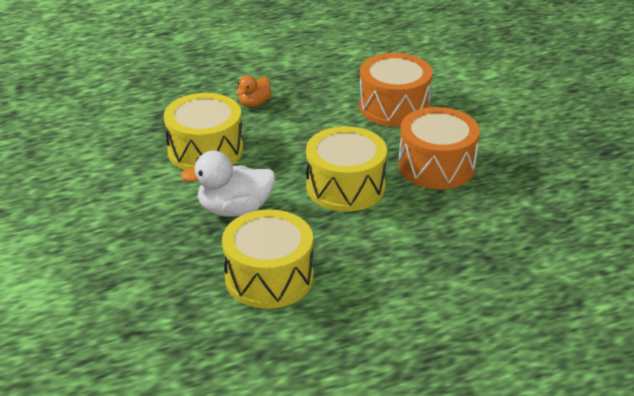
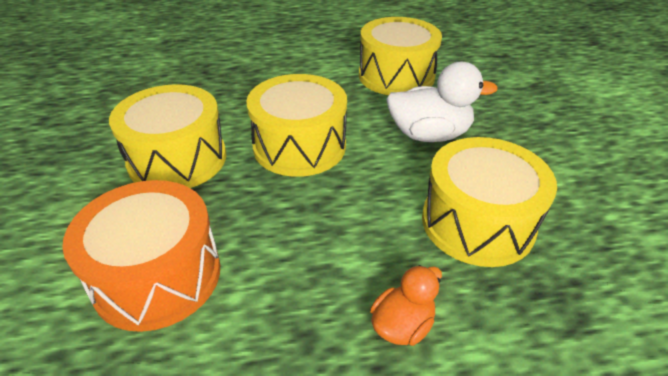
camera: 170 degrees left, 5 degrees up
(436, 166) = (177, 159): orange drum -> yellow drum

